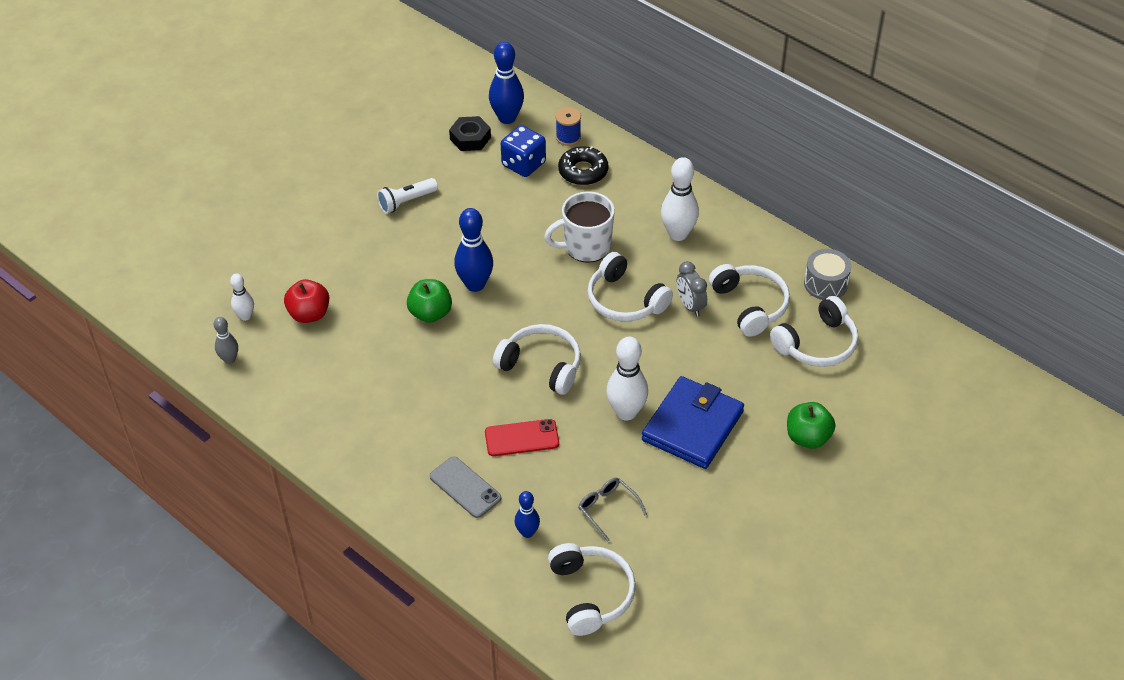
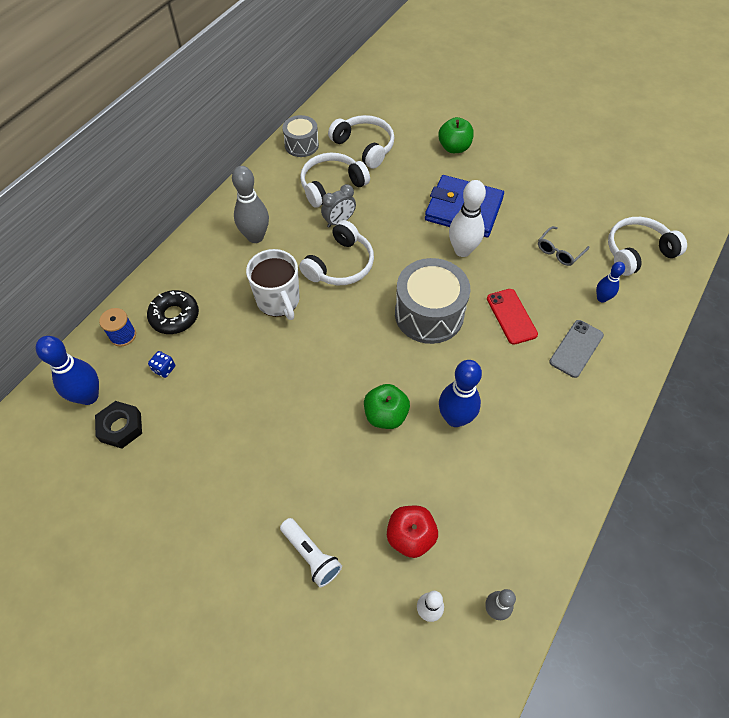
camera: 100 degrees left, 10 degrees up
(406, 202) = (226, 473): white flashlight -> white flashlight (311, 555)
(475, 284) = (340, 383): blue bowling pin -> blue bowling pin (455, 418)
(523, 164) = (164, 369): blue dice -> blue dice, size x0.50
(541, 366) = (429, 314): white headphones -> grey drum
(678, 234) = (255, 237): white bowling pin -> grey bowling pin

